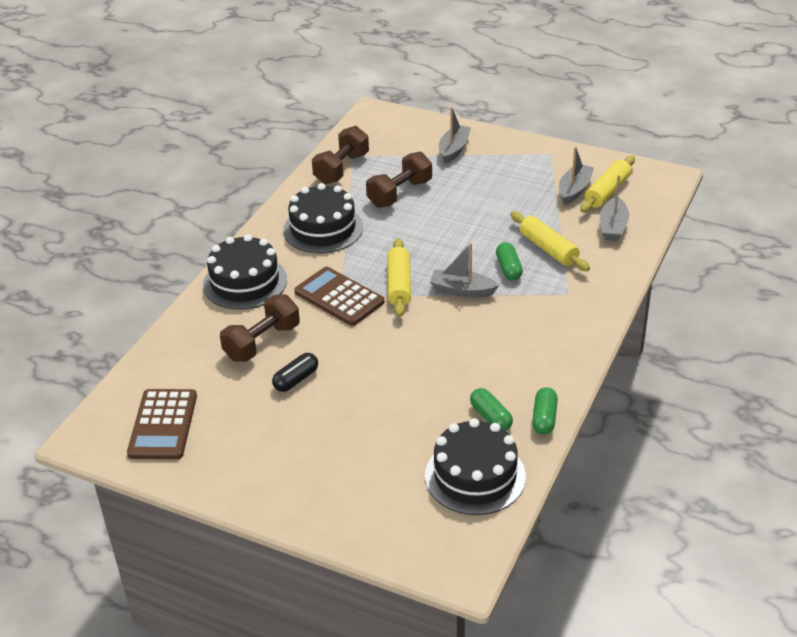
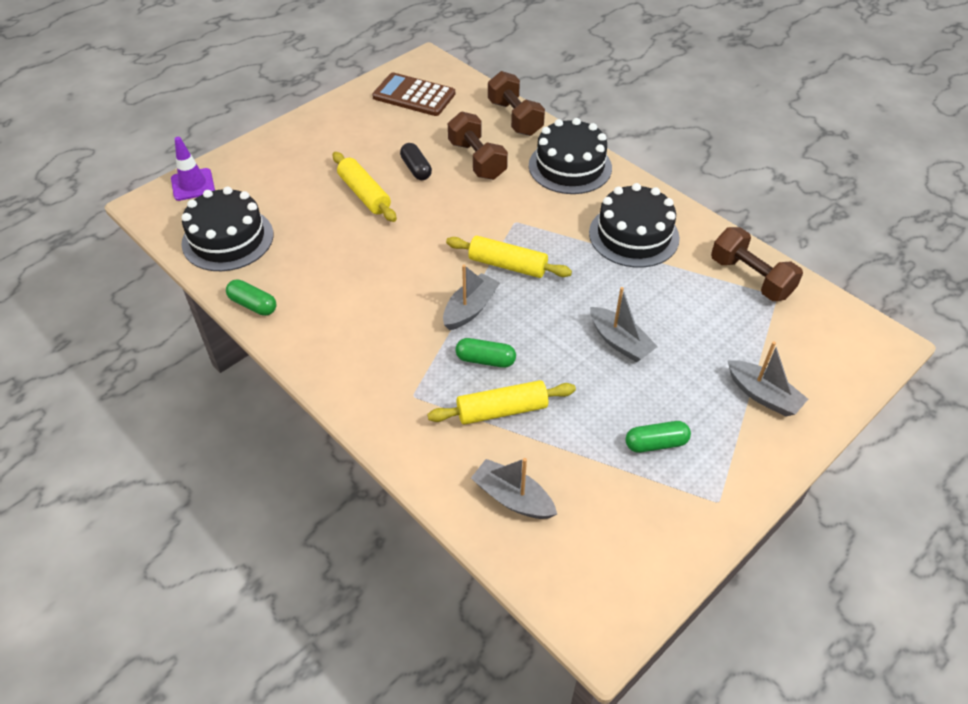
camera: 110 degrees right, 10 degrees up
(339, 297) = (512, 219): brown calculator -> none
(400, 193) = (677, 313): brown dumbbell -> brown dumbbell (515, 118)
(411, 547) = (193, 185): none -> purple traffic cone
(491, 417) = (282, 270): green capsule -> green capsule (656, 443)
(574, 190) = (615, 491): grey boat -> grey boat (619, 342)
(607, 191) = (595, 529): yellow rolling pin -> yellow rolling pin (364, 194)

